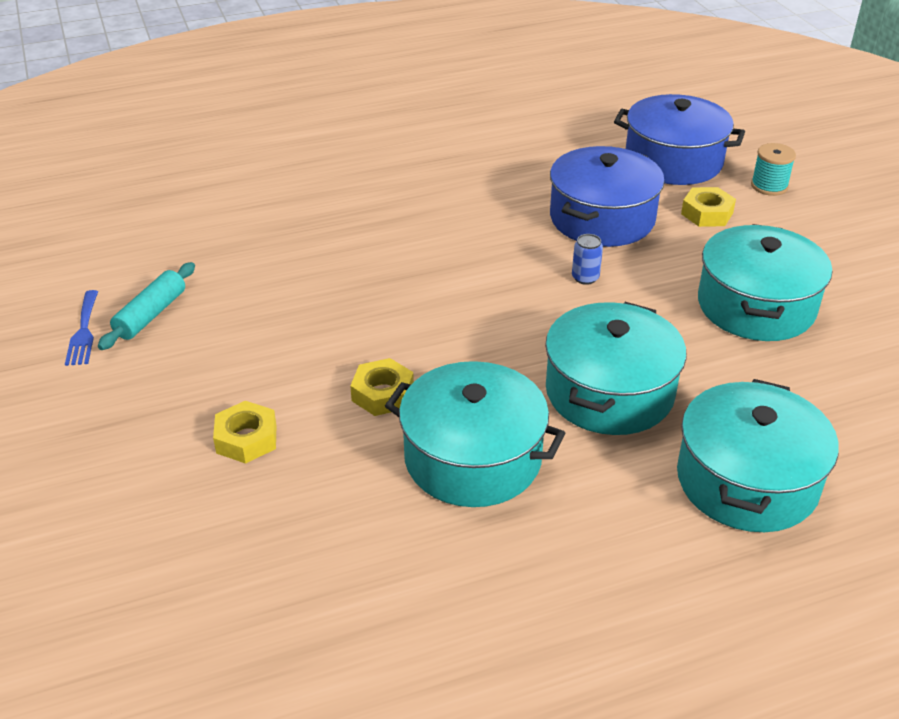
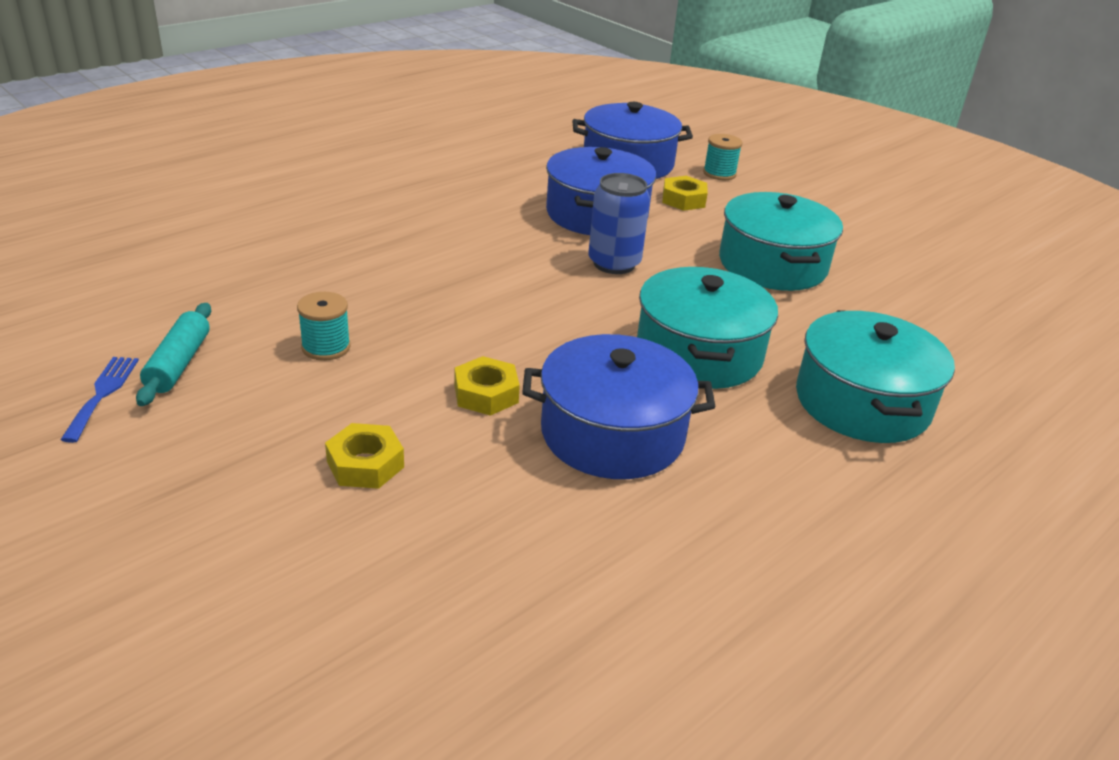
camera: 25 degrees left, 5 degrees down
(83, 331) = (102, 394): blue fork -> blue fork turned 150 degrees counterclockwise
(272, 321) = (326, 347): none -> turquoise spool
(472, 458) = (612, 434): turquoise pot -> blue pot
(585, 278) = (614, 263): blue can -> blue can, size x1.96

